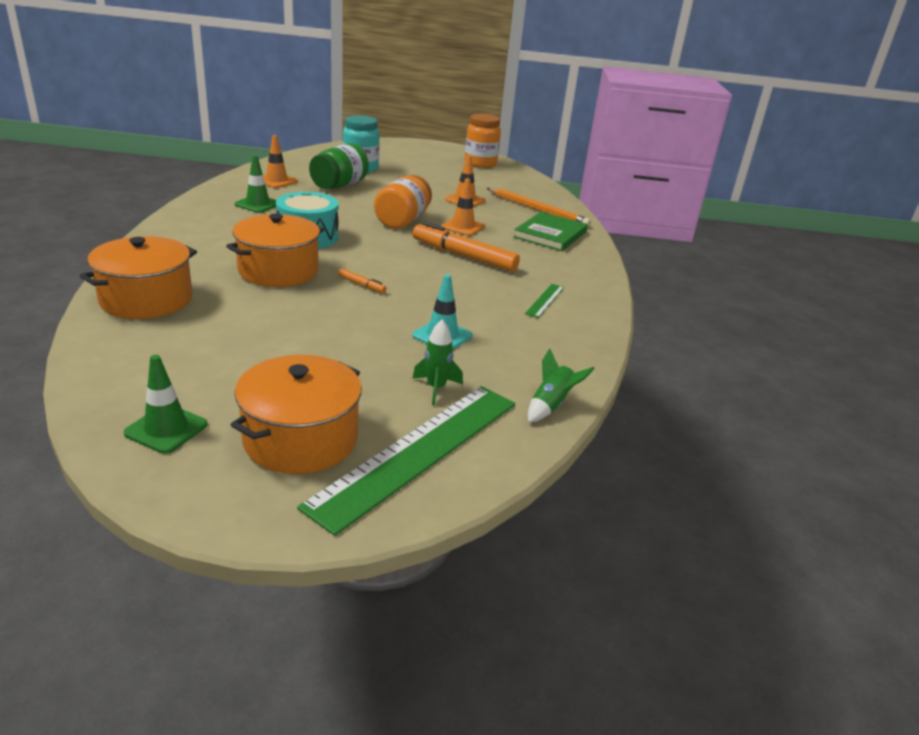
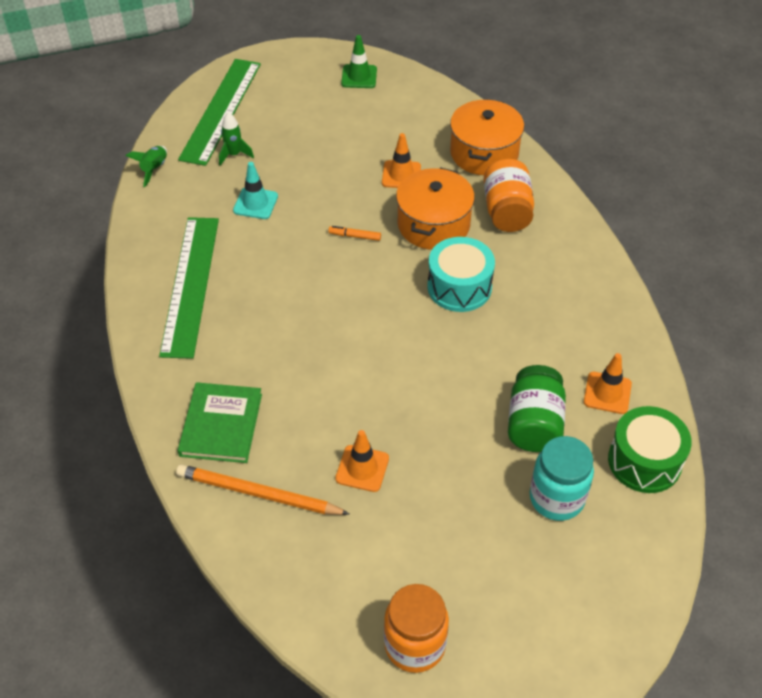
camera: 160 degrees right, 20 degrees up
(258, 204) = (564, 324): green traffic cone -> none
(294, 163) = (644, 461): none -> green drum
(301, 439) = (287, 95): orange pot -> none
(402, 221) = (398, 369): orange jar -> orange jar (507, 211)
(463, 227) = (327, 390): orange traffic cone -> orange traffic cone (401, 175)
(463, 256) = (295, 325): orange marker -> none
(545, 300) = (190, 285): green ruler -> green ruler, size x2.41

